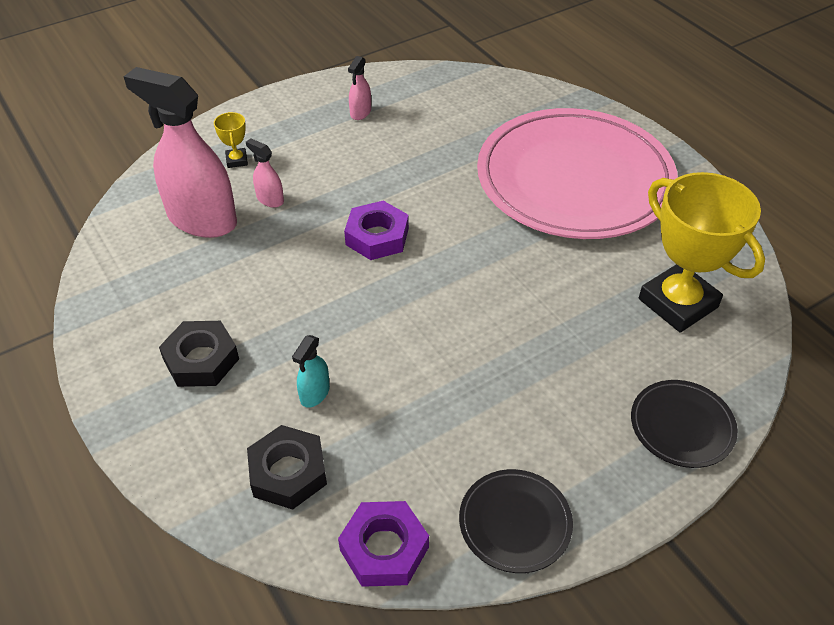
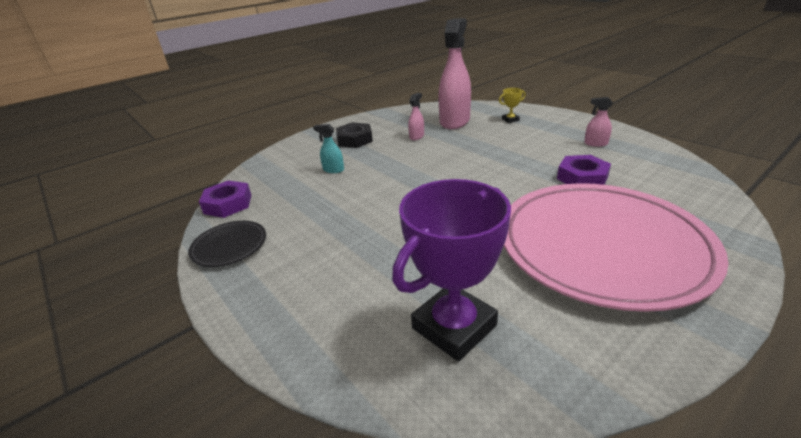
camera: 85 degrees right, 15 degrees down
(270, 199) = (482, 133): pink spray bottle -> pink spray bottle (416, 136)
(288, 472) = (282, 172): black nut -> none
(377, 236) = (468, 168): purple nut -> purple nut (582, 178)
(678, 303) = (454, 327): yellow trophy -> purple trophy
(682, 426) = (297, 330): black plate -> none

